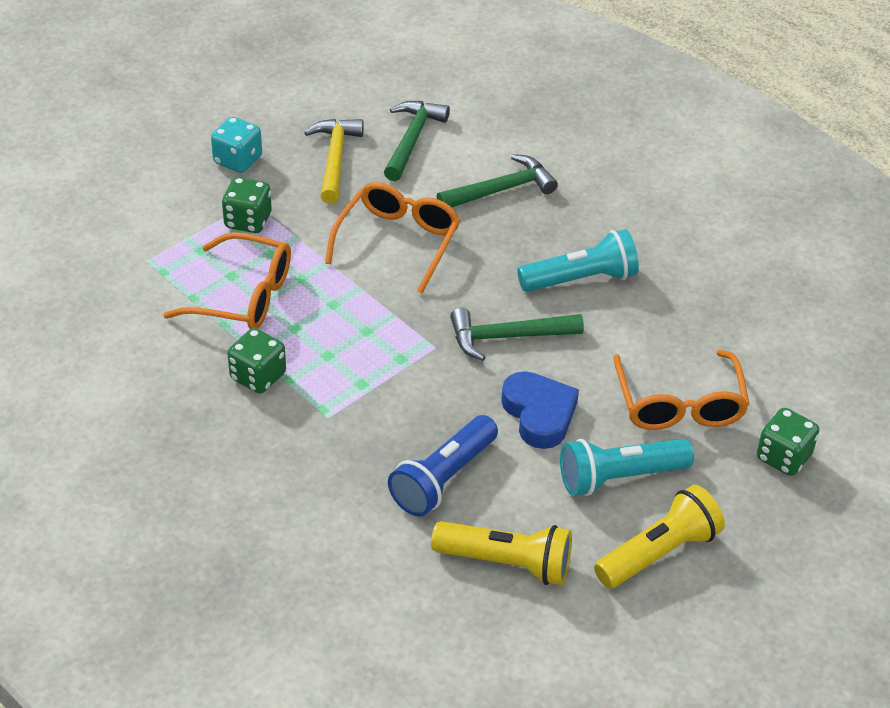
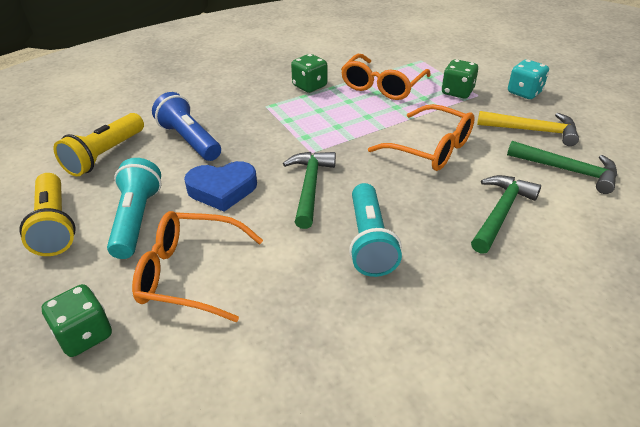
camera: 105 degrees right, 5 degrees down
(501, 189) = (501, 212): green hammer -> green hammer turned 135 degrees counterclockwise

